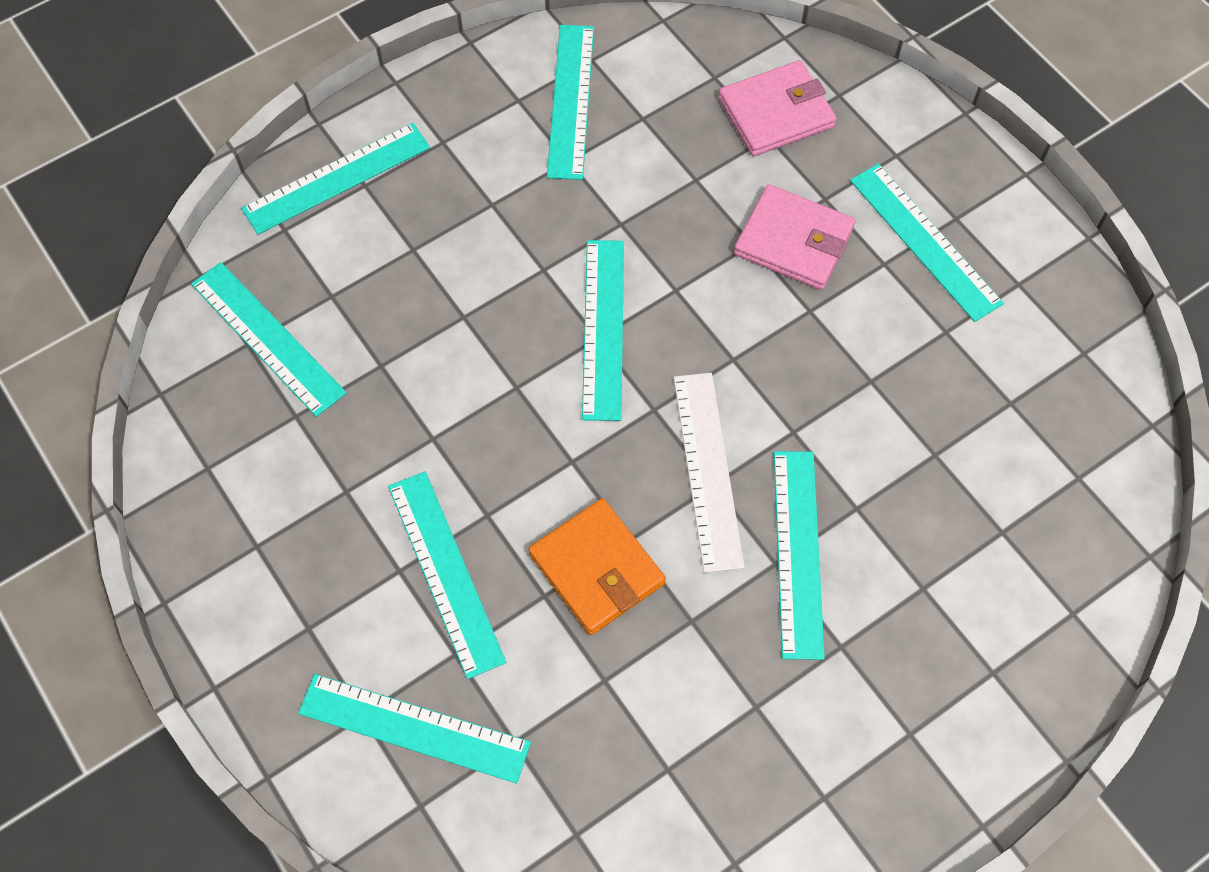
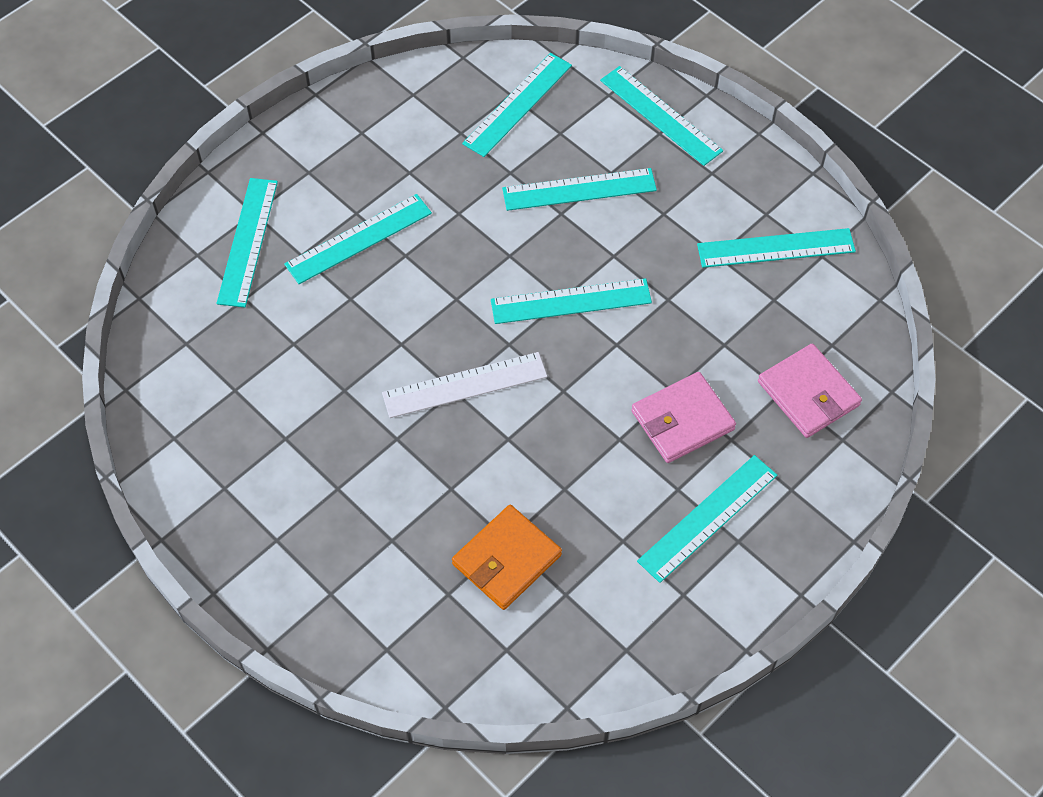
camera: 80 degrees right, 5 degrees down
(596, 569) = (374, 326): orange wallet -> orange wallet (506, 559)
(793, 241) = (682, 420): pink wallet -> pink wallet turned 45 degrees clockwise
(797, 552) = (407, 452): turquoise ruler -> turquoise ruler (579, 189)

